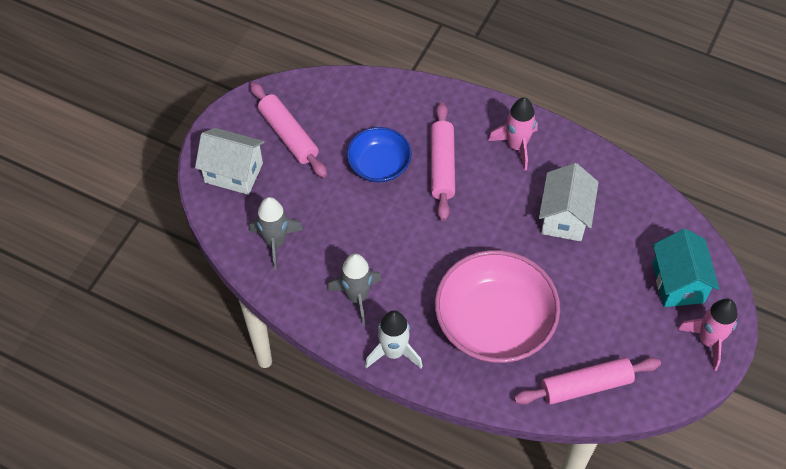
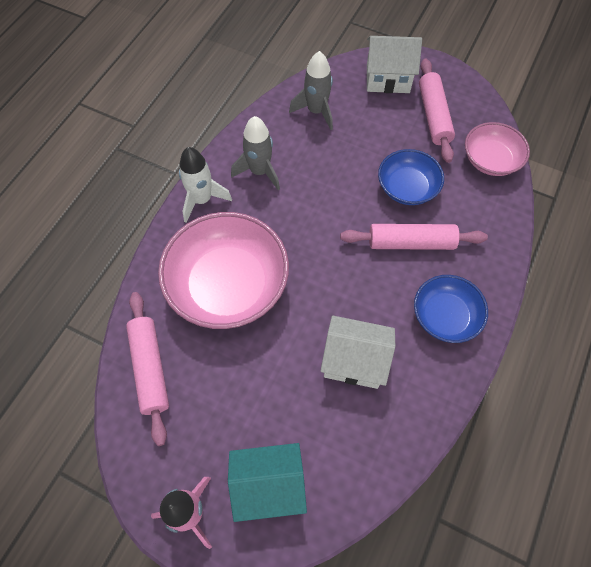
camera: 90 degrees right, 5 degrees up
(233, 173) = (388, 79): white house -> white house turned 75 degrees clockwise
(288, 135) = (433, 116): pink rolling pin -> pink rolling pin turned 60 degrees counterclockwise
(346, 93) = (490, 160): none -> pink bowl
(516, 146) = (445, 316): pink rocket -> blue bowl

